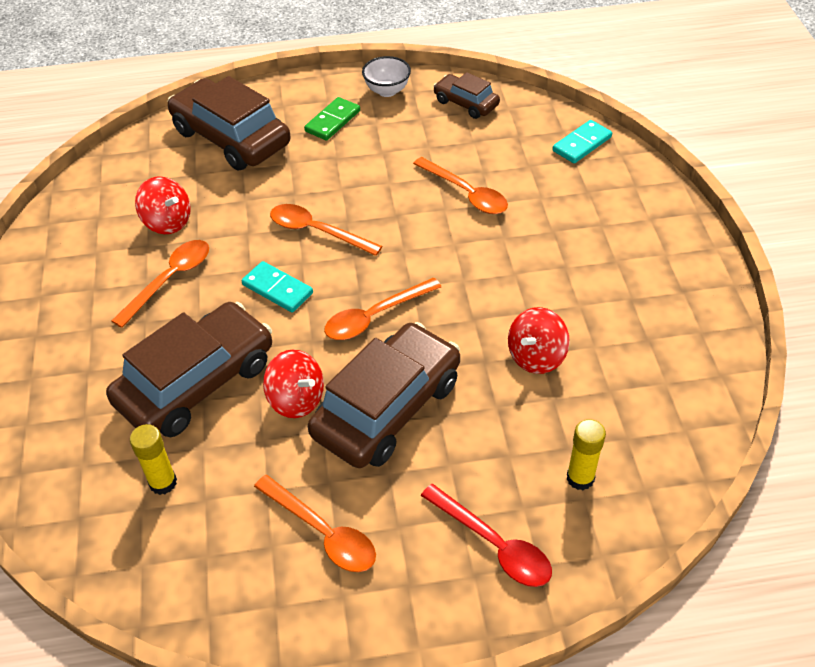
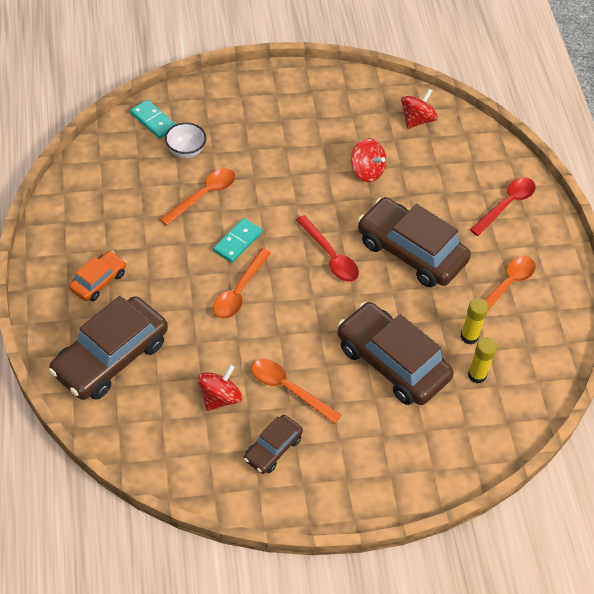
camera: 95 degrees left, 5 degrees up
(277, 289) = (301, 316): turquoise domino -> turquoise domino (237, 242)
(296, 399) = (405, 302): red spinning top -> red spinning top (417, 120)
(332, 121) = (98, 281): green domino -> orange car
(375, 316) = (330, 256): orange spoon -> red spoon
(387, 91) = (61, 241): white bowl -> white bowl (186, 151)
(466, 103) = (89, 187): brown car -> brown car (273, 449)
(580, 478) = (459, 161): yellow glue stick -> yellow glue stick (469, 336)

